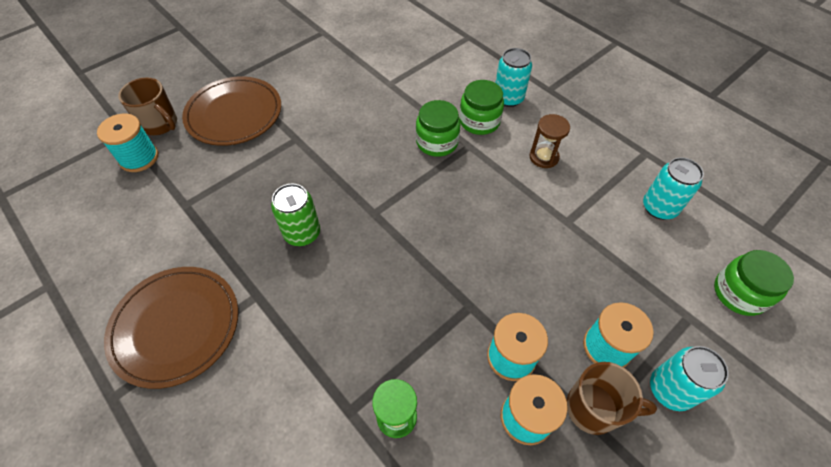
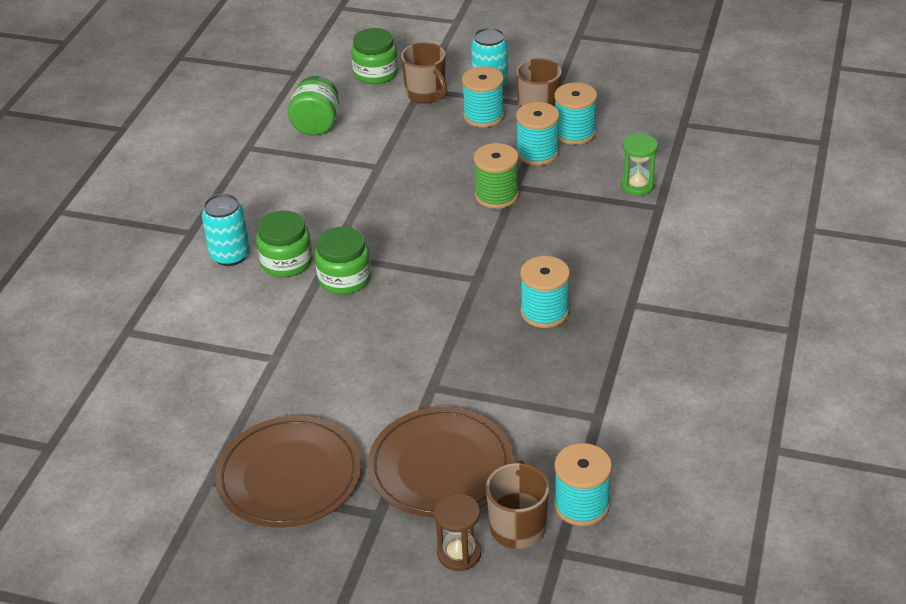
camera: 120 degrees left, 15 degrees down
(176, 326) = (707, 334): brown plate -> brown plate (289, 476)
(302, 233) = (544, 312): green can -> turquoise spool
(467, 283) = (496, 195): none -> green spool
(544, 157) = (306, 203): brown hourglass -> brown hourglass (459, 553)
(659, 208) = (316, 125): turquoise can -> green jar
(676, 317) = (426, 94): none -> brown mug

